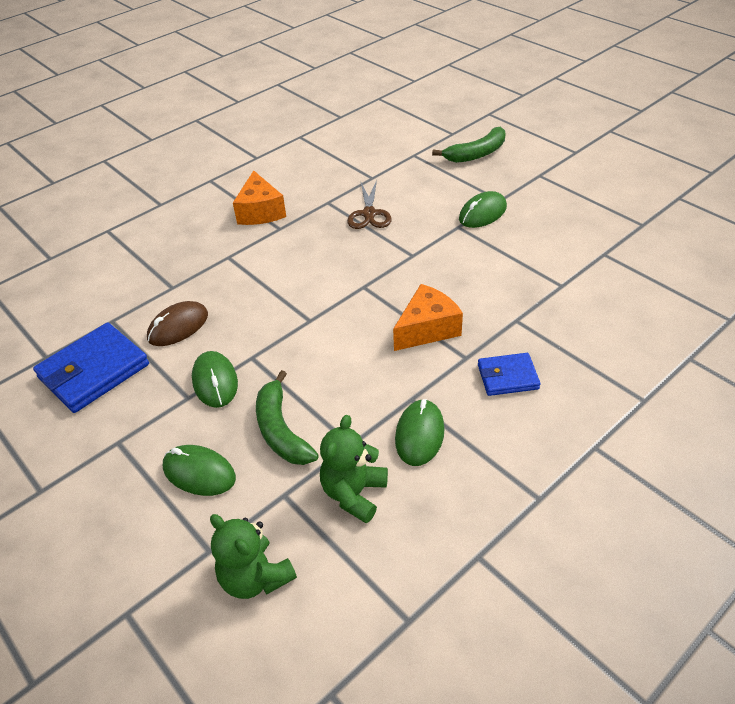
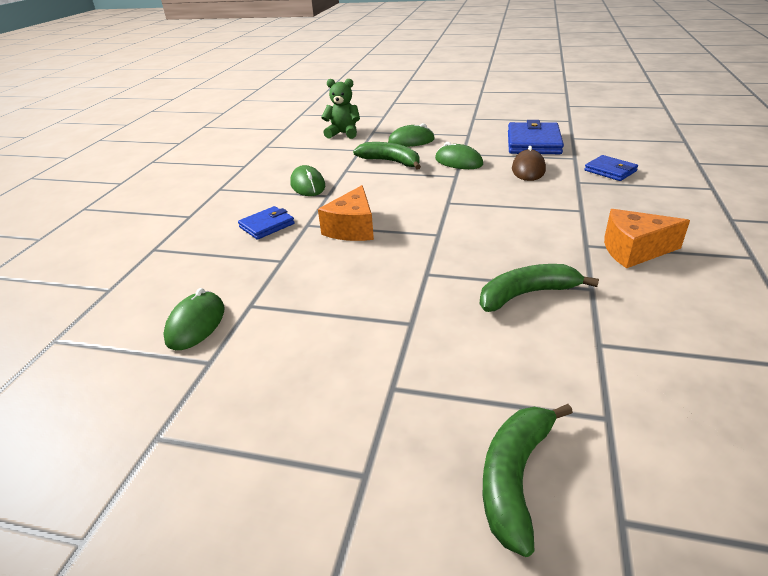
camera: 145 degrees right, 10 degrees down
(125, 285) = (610, 171): none -> blue wallet
(260, 211) = (634, 250): orange cheese -> orange cheese turned 45 degrees counterclockwise
(354, 493) = (324, 160): green teddy bear -> none
(369, 214) = (526, 294): brown scissors -> green banana
(482, 213) = (397, 354): green mouse -> green mouse (196, 324)

